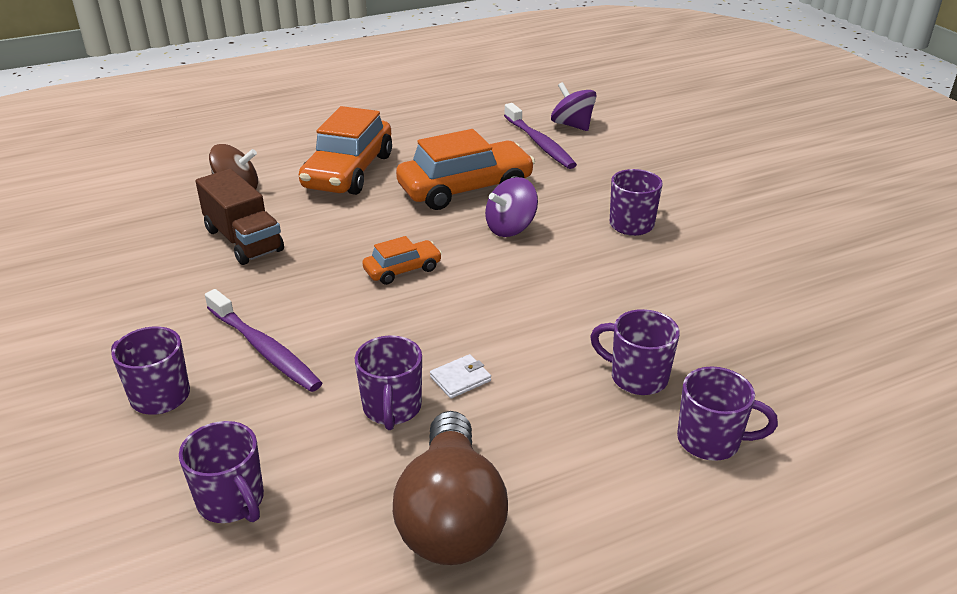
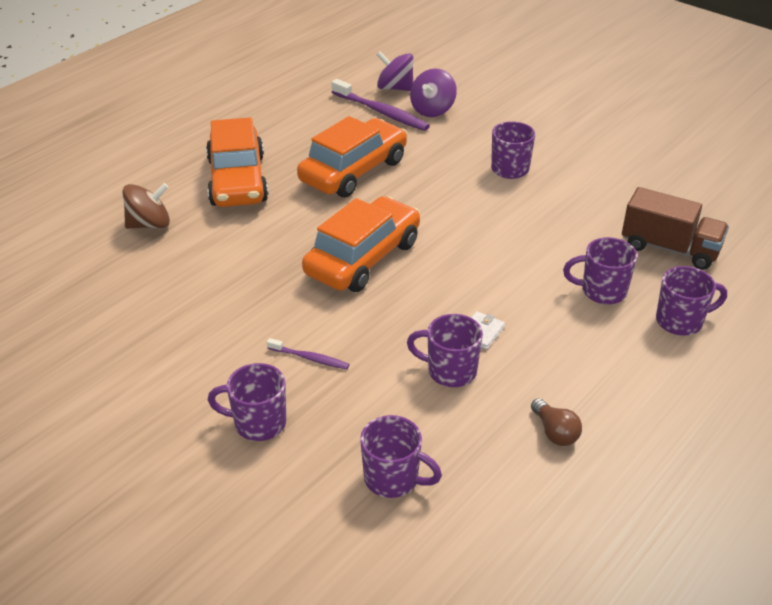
camera: 25 degrees left, 5 degrees up
(243, 240) = (202, 271): brown truck -> brown truck (670, 248)
(264, 349) = (310, 358): purple toothbrush -> purple toothbrush, size x0.53
(392, 408) = (450, 371): purple mug -> purple mug turned 135 degrees clockwise
(402, 270) = (363, 258): orange car -> orange car, size x1.99
(451, 517) = (555, 432): brown light bulb -> brown light bulb, size x0.44
(510, 228) = (419, 197): purple spinning top -> purple spinning top (432, 110)

